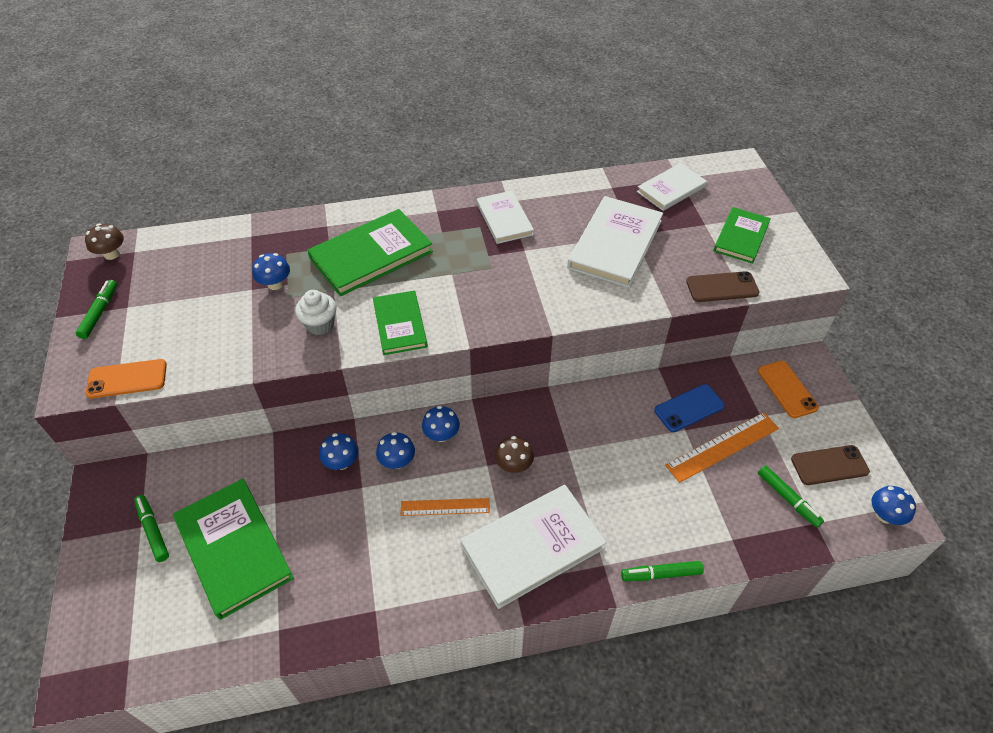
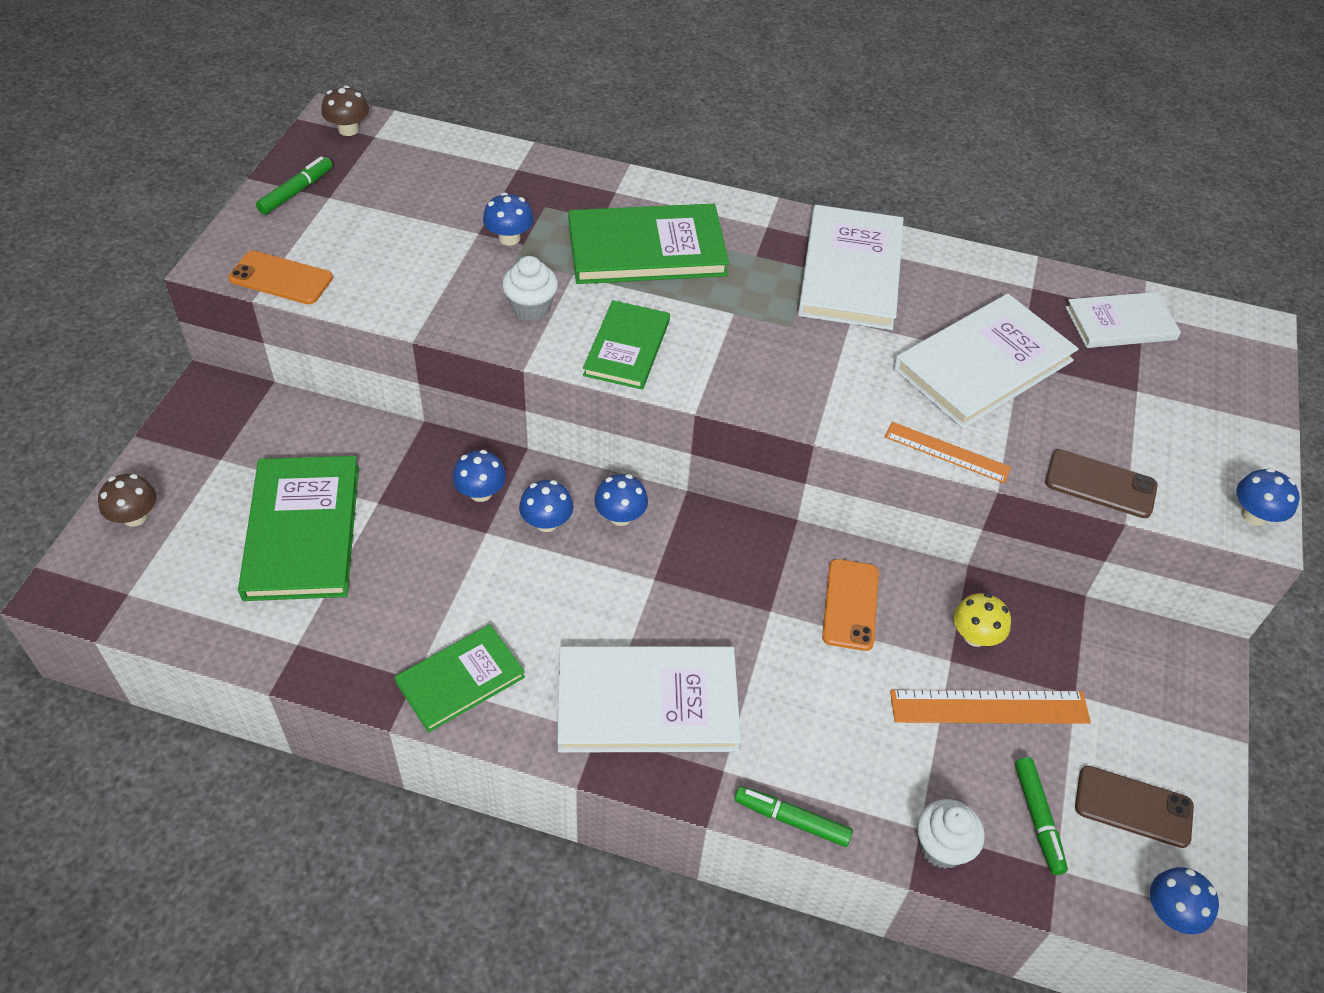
camera: 25 degrees right, 0 degrees up
(153, 530) = (231, 470): green marker -> none
(445, 507) = (570, 603): orange ruler -> orange ruler (947, 452)
(504, 219) = (850, 272): white book -> white book, size x1.60
(514, 465) = (687, 595): brown mushroom -> brown mushroom (135, 517)
(689, 408) = (975, 636): blue phone -> yellow mushroom
(741, 237) = (1180, 430): green book -> green book (460, 680)
(750, 544) = (941, 847): none -> white cupcake
(787, 389) = (1141, 678): orange phone -> orange phone (850, 605)
(808, 269) = (1254, 515): none -> blue mushroom

